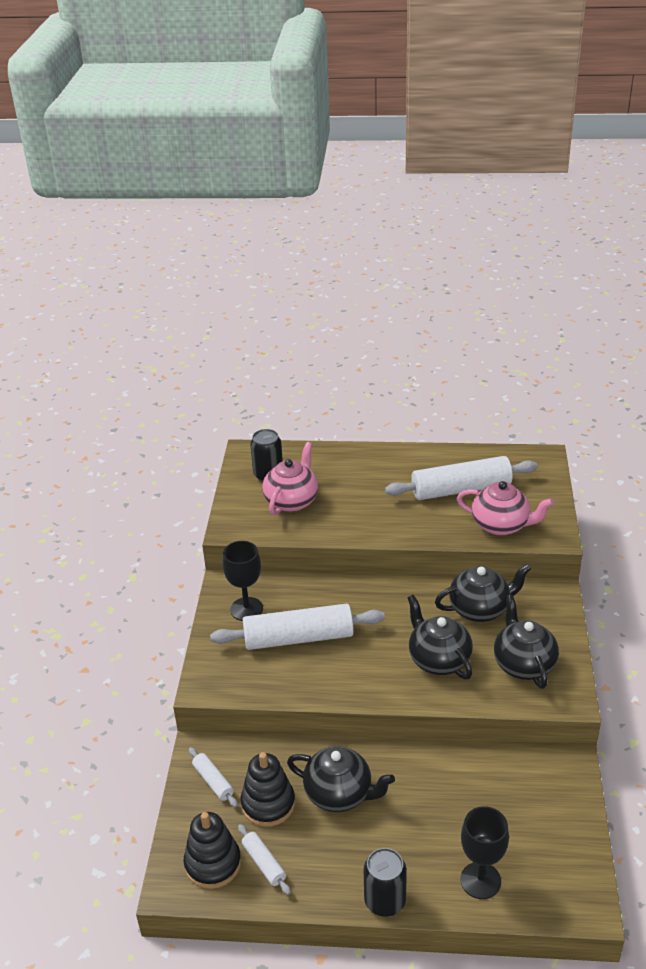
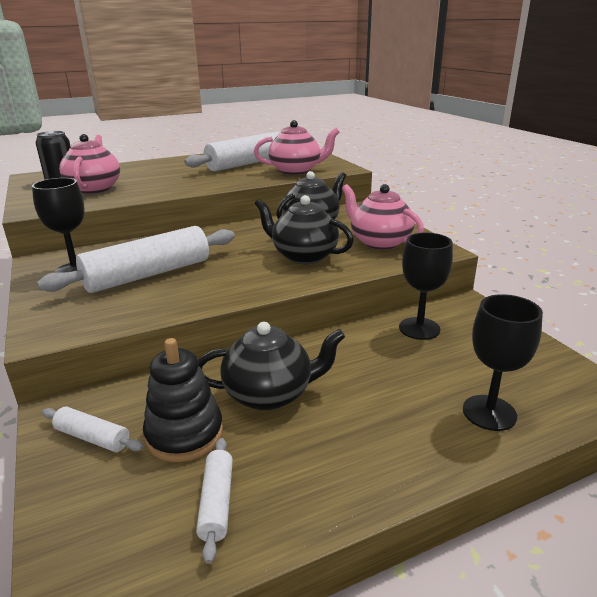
camera: 30 degrees left, 10 degrees down
(213, 863) = (135, 536): black stacking toy -> none
(264, 863) = (217, 502): white rolling pin -> white rolling pin turned 60 degrees clockwise
(385, 901) = (409, 477): black can -> none
(500, 776) = (419, 328): none -> black goblet
(523, 664) = (379, 242): black teapot -> pink teapot

